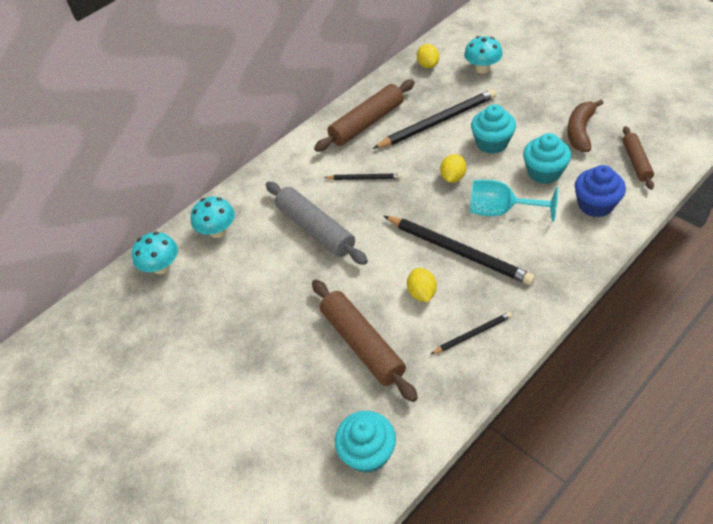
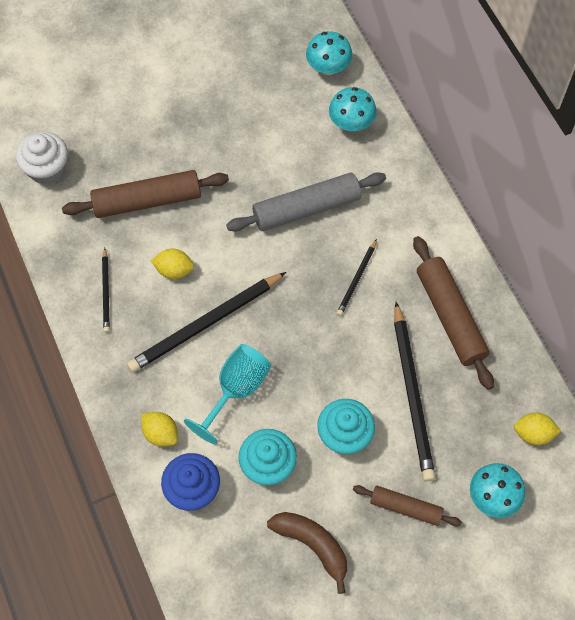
camera: 105 degrees right, 15 degrees up
(367, 453) = (47, 169): turquoise cupcake -> white cupcake
(453, 177) = (311, 367): yellow lemon -> yellow lemon (161, 433)
(636, 162) = (230, 575): brown rolling pin -> brown rolling pin (406, 507)

